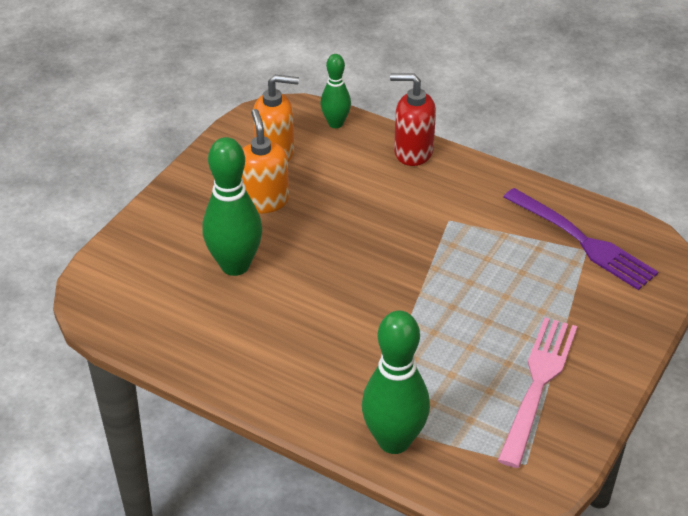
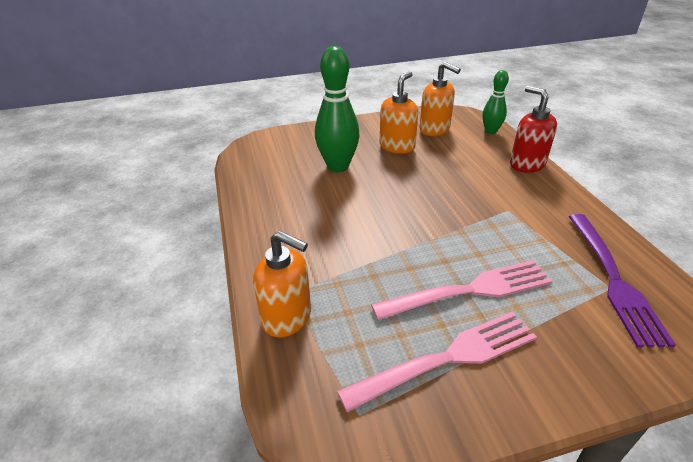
camera: 45 degrees right, 5 degrees down
(394, 441) = (287, 317): green bowling pin -> orange soap dispenser
(498, 320) = (469, 290): none -> pink fork

